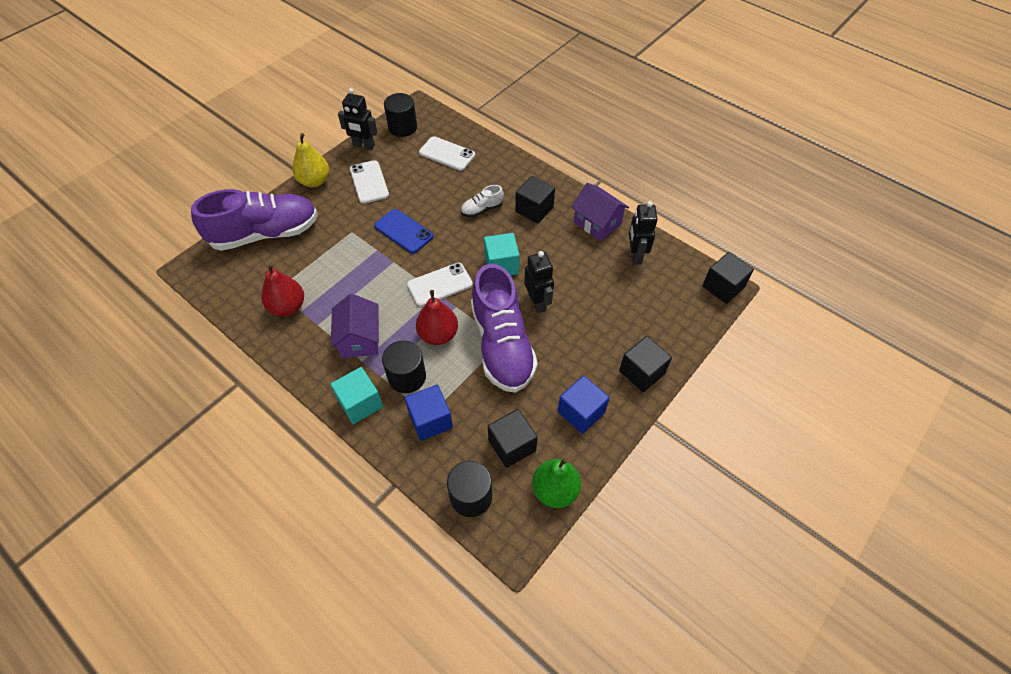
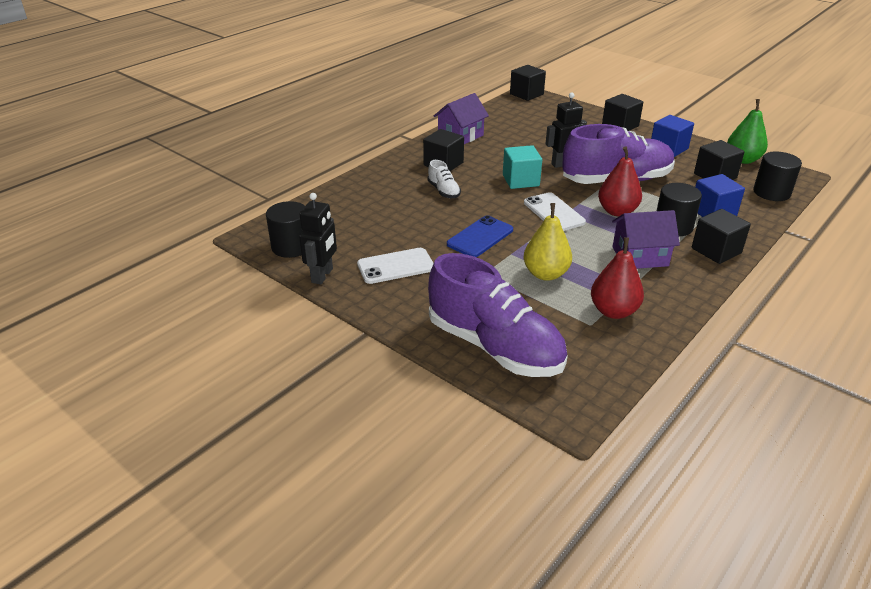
camera: 90 degrees left, 20 degrees down
(265, 234) = (494, 347): purple shoe -> purple shoe turned 150 degrees clockwise
(314, 181) = (390, 312): yellow pear -> yellow pear (545, 274)
(360, 403) = (716, 250): turquoise cube -> black cube
(447, 154) = (350, 213): white phone -> none
(635, 255) = (498, 122): black robot -> none

